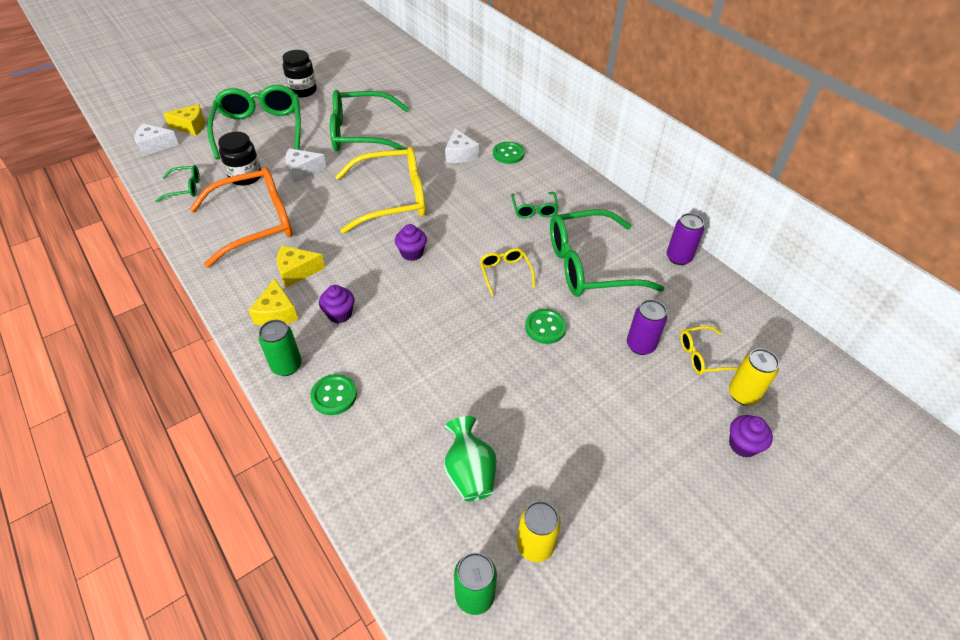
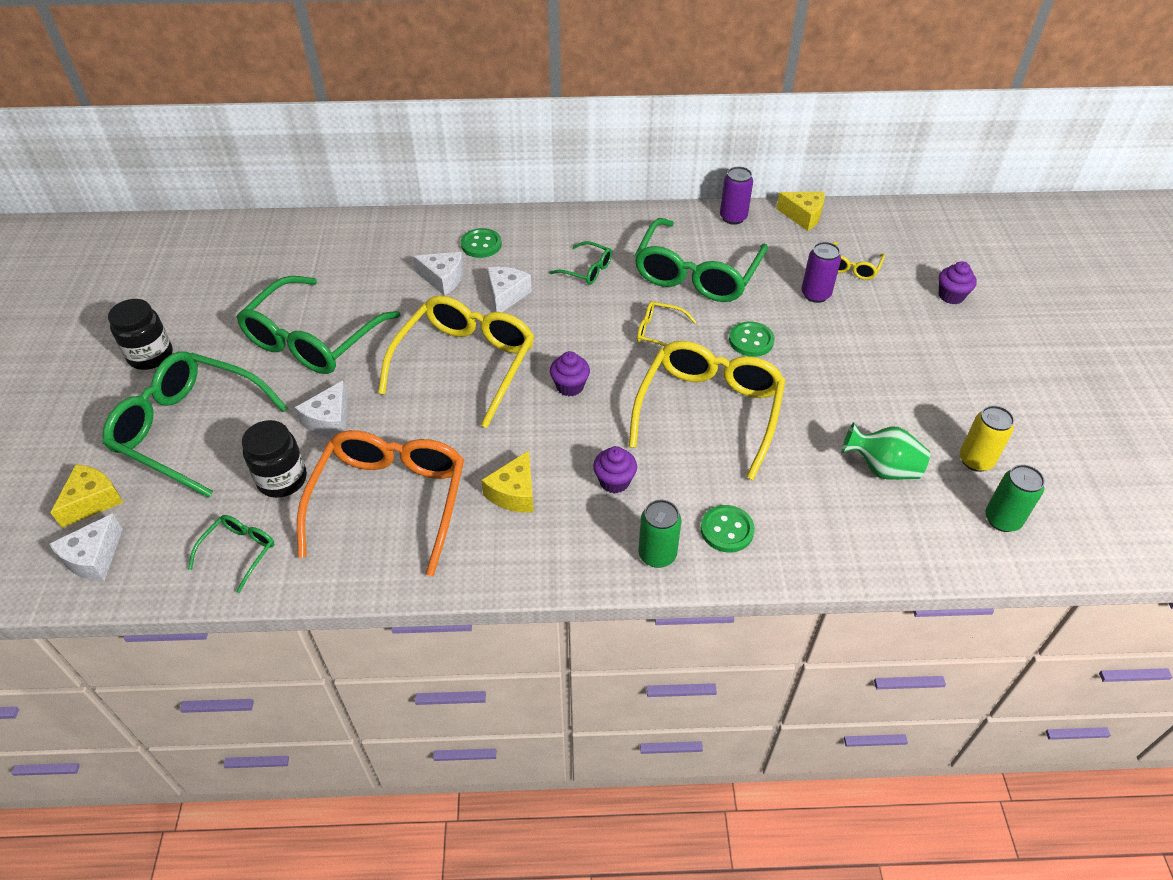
camera: 55 degrees left, 0 degrees up
(277, 313) = (568, 535): yellow cheese -> yellow cheese (803, 216)
(447, 335) = (709, 411): none -> yellow glasses
(471, 186) = (506, 295): none -> white cheese
(743, 394) = (904, 268): yellow can -> none

